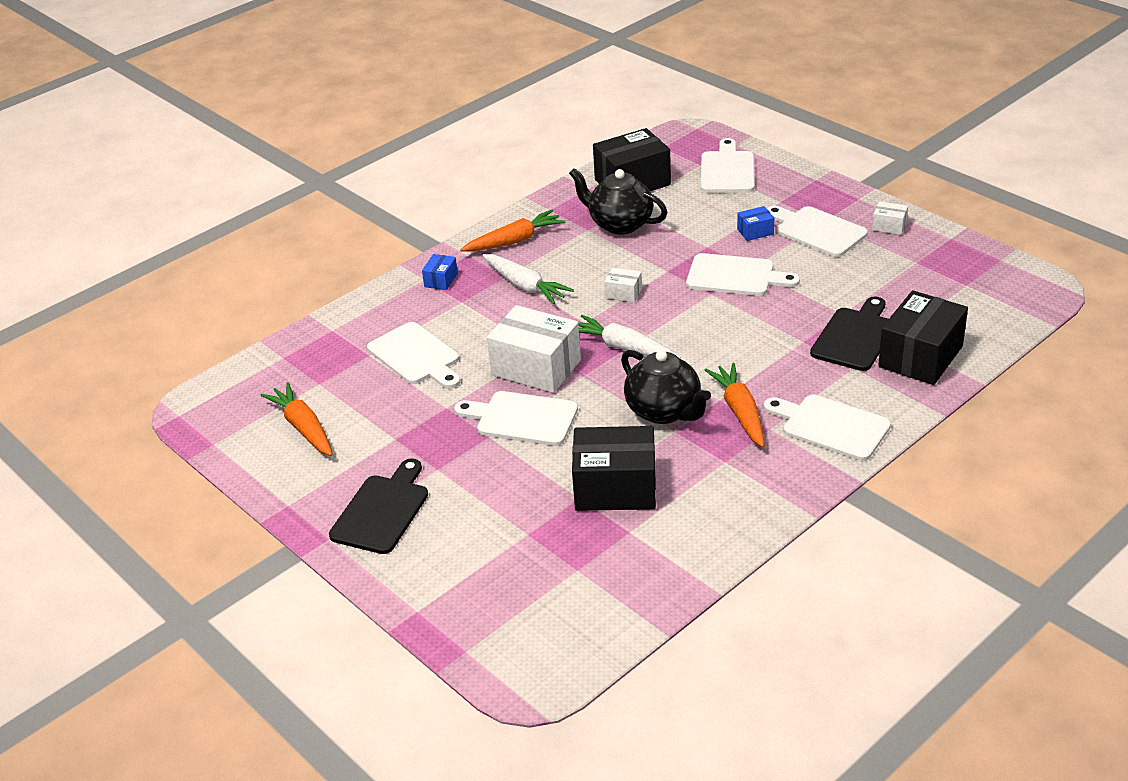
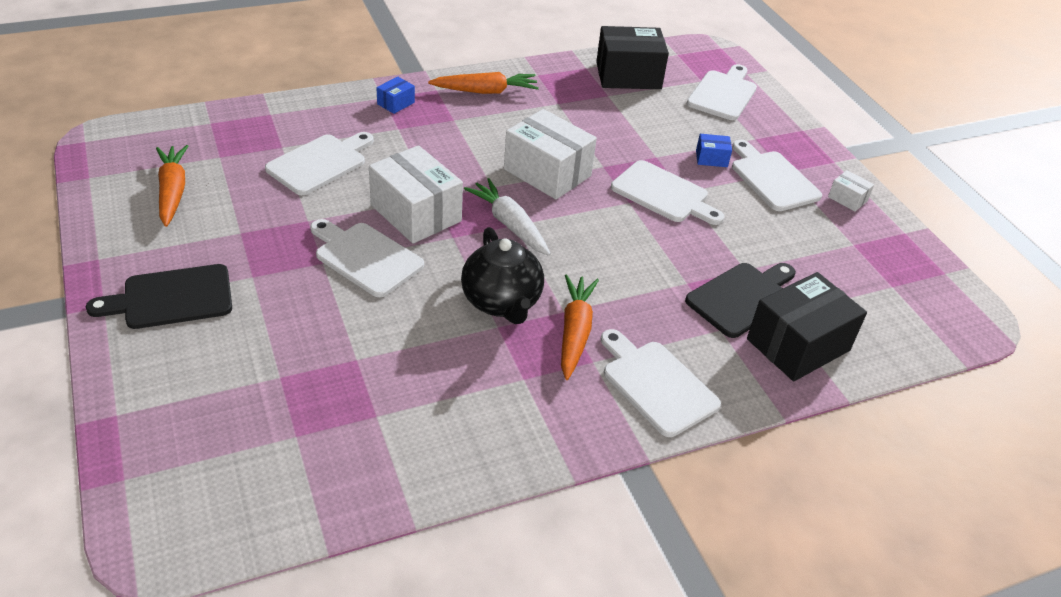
camera: 15 degrees right, 5 degrees up
(382, 511) = (171, 298): black cutting board -> black cutting board turned 150 degrees counterclockwise
(416, 356) = (320, 163): white cutting board -> white cutting board turned 120 degrees counterclockwise
(525, 286) = (464, 134): white carrot -> none
(615, 488) = (397, 363): black box -> none
(619, 224) = (590, 108): black teapot -> none
(623, 293) = (547, 172): white box -> white box, size x2.19

